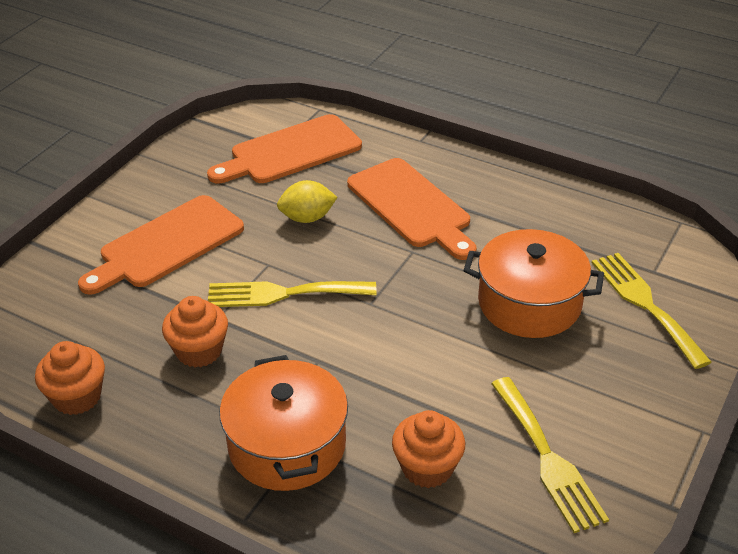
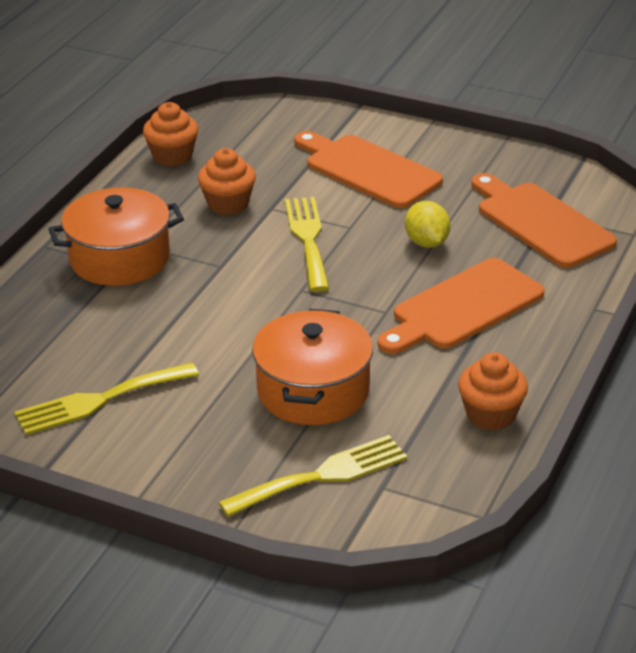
camera: 85 degrees right, 5 degrees down
(427, 467) = (92, 332): orange cupcake -> orange cupcake (490, 414)

